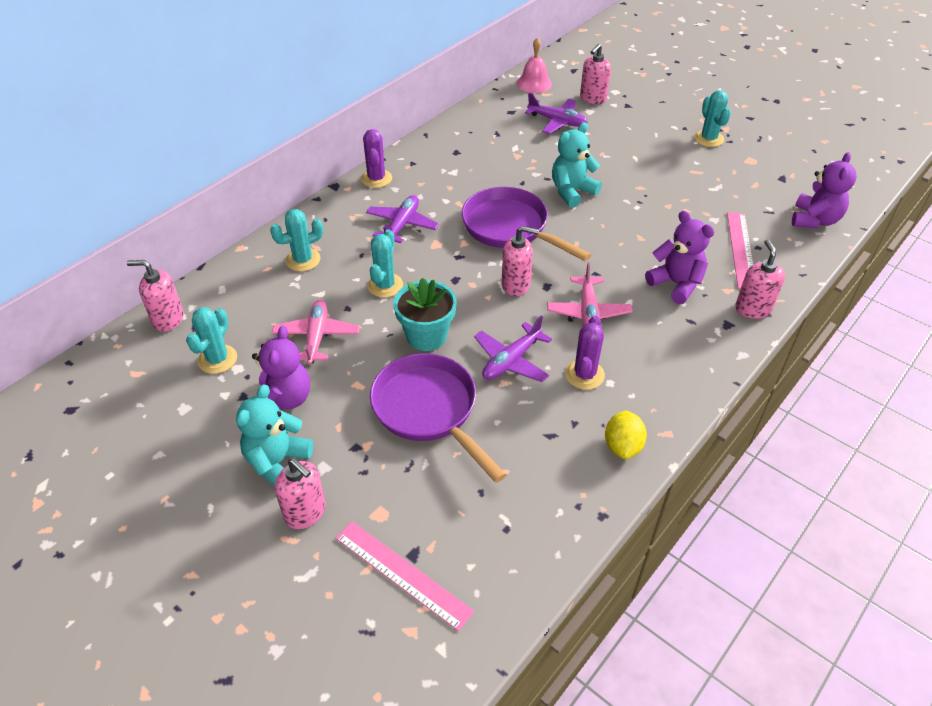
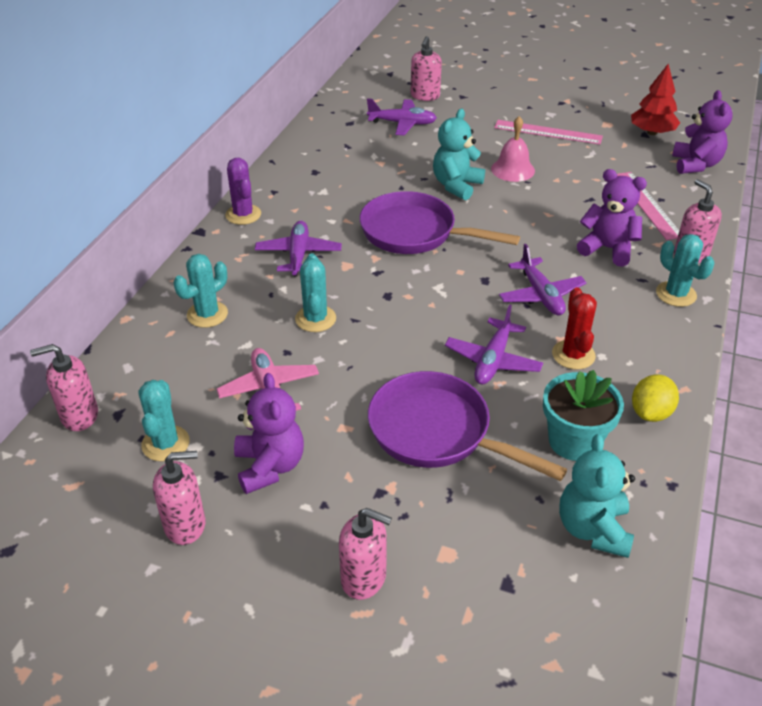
camera: 20 degrees left, 5 degrees down
(277, 462) = (301, 534): turquoise teddy bear -> turquoise teddy bear (593, 529)
(402, 574) = (508, 608): pink ruler -> pink ruler (548, 132)
(426, 336) = (390, 358): turquoise flower pot -> turquoise flower pot (574, 441)
(516, 285) = (453, 286): pink soap dispenser -> pink soap dispenser (185, 525)
(534, 83) = (357, 92): pink bell -> pink bell (513, 169)
(584, 375) = (573, 355): purple cactus -> red cactus
(588, 312) = (540, 295): pink plane -> purple plane
(622, 446) = (650, 413): yellow lemon -> yellow lemon turned 45 degrees clockwise
(708, 139) = (557, 112): turquoise cactus -> turquoise cactus (676, 294)
(791, 178) = (652, 132): none -> red tree

